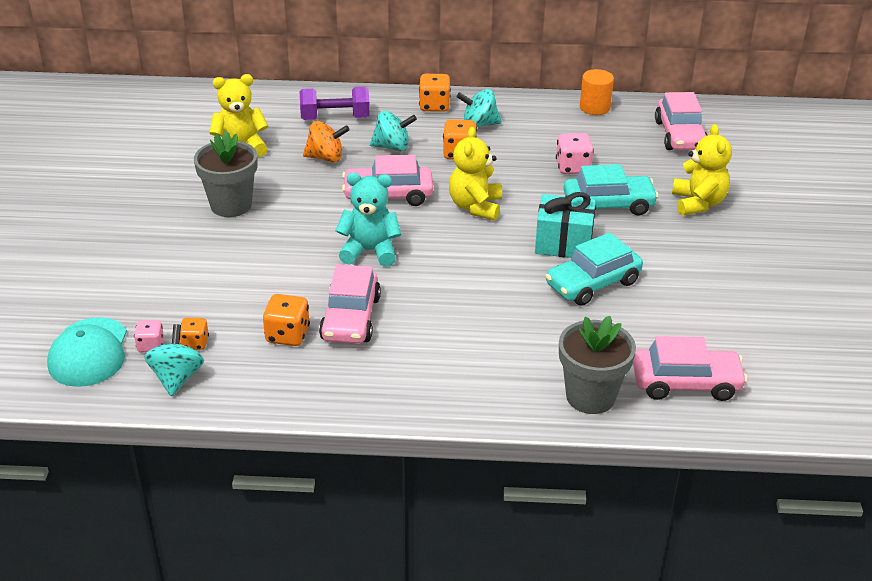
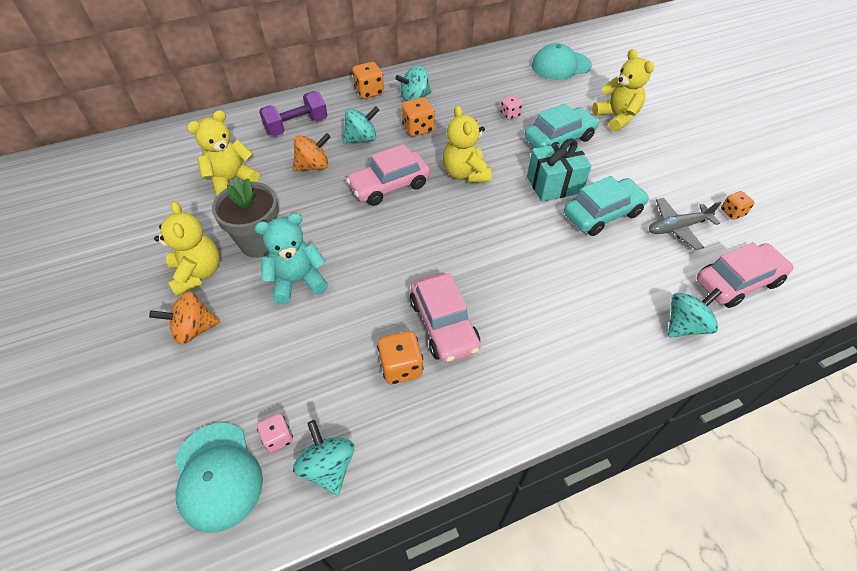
camera: 25 degrees left, 15 degrees up
(133, 252) = (194, 329): none -> orange spinning top
(162, 212) = (198, 273): none -> yellow teddy bear
(195, 343) = (320, 414): orange dice -> orange dice (732, 212)
(370, 251) = (412, 247): turquoise teddy bear -> turquoise teddy bear (297, 281)
(573, 167) = (510, 115): pink dice -> pink dice, size x0.64
(590, 396) = (685, 325): grey flower pot -> turquoise spinning top
(592, 283) = (602, 214): turquoise car -> turquoise car turned 150 degrees counterclockwise
(594, 107) = (487, 60): orange cylinder -> none
(666, 319) = (677, 227): none -> grey plane
(679, 135) = (561, 66): pink car -> turquoise cap

